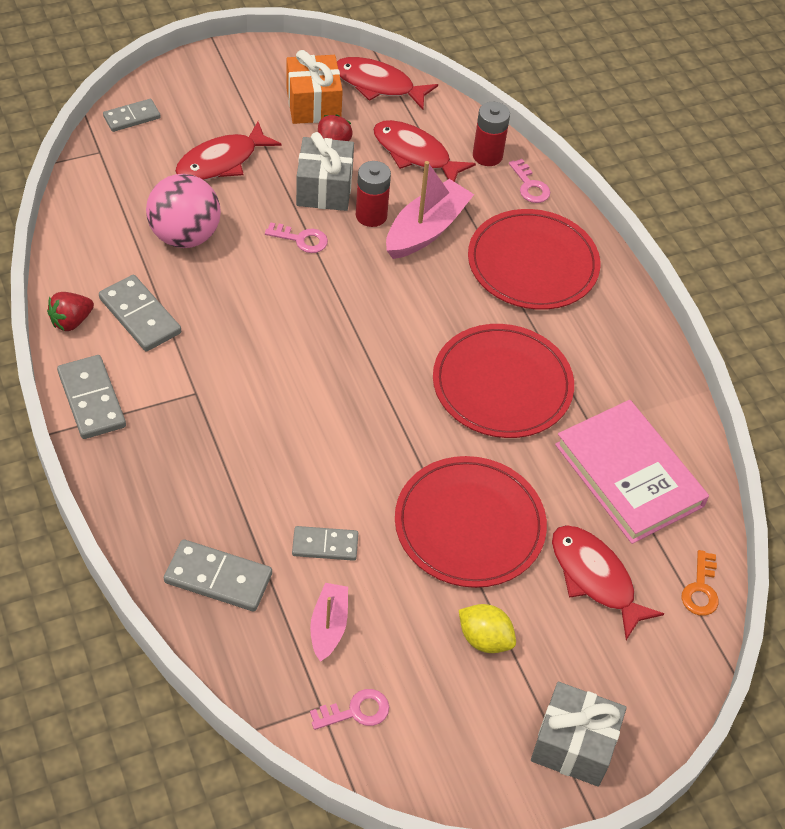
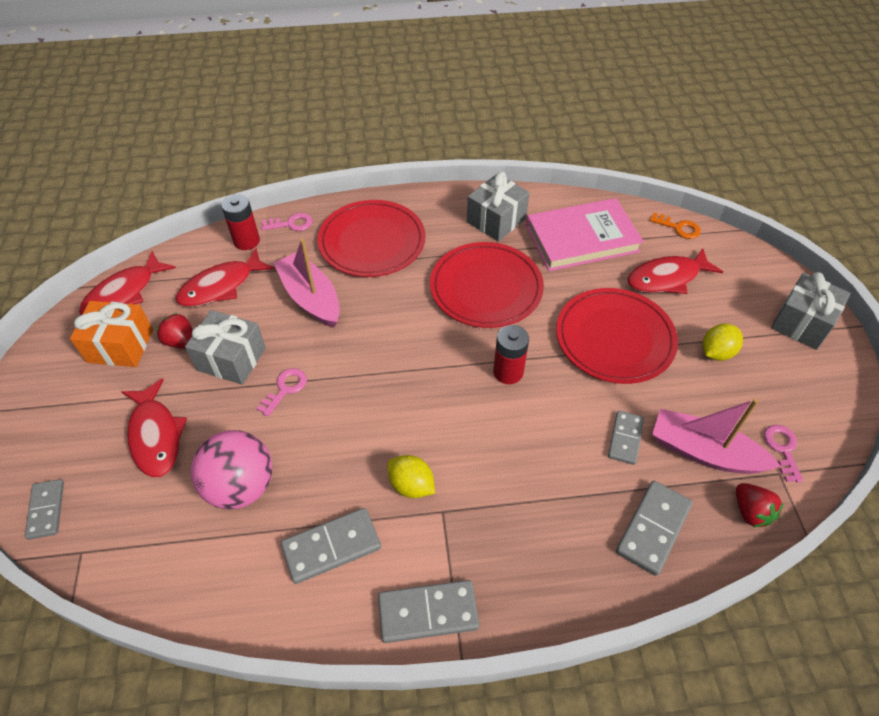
camera: 70 degrees left, 0 degrees up
(71, 321) = (317, 619): red strawberry -> red strawberry (750, 512)
(218, 363) = (411, 485): none -> yellow lemon
(328, 626) = (704, 452): pink boat -> pink boat, size x1.67
(371, 215) = (278, 332): red battery -> red battery (508, 372)
(622, 378) = (496, 220): none -> grey gift

